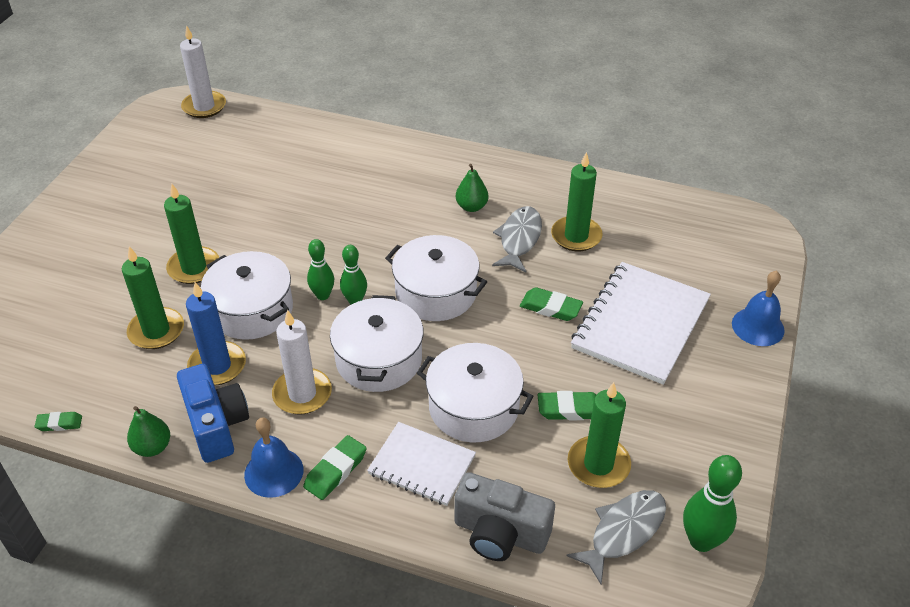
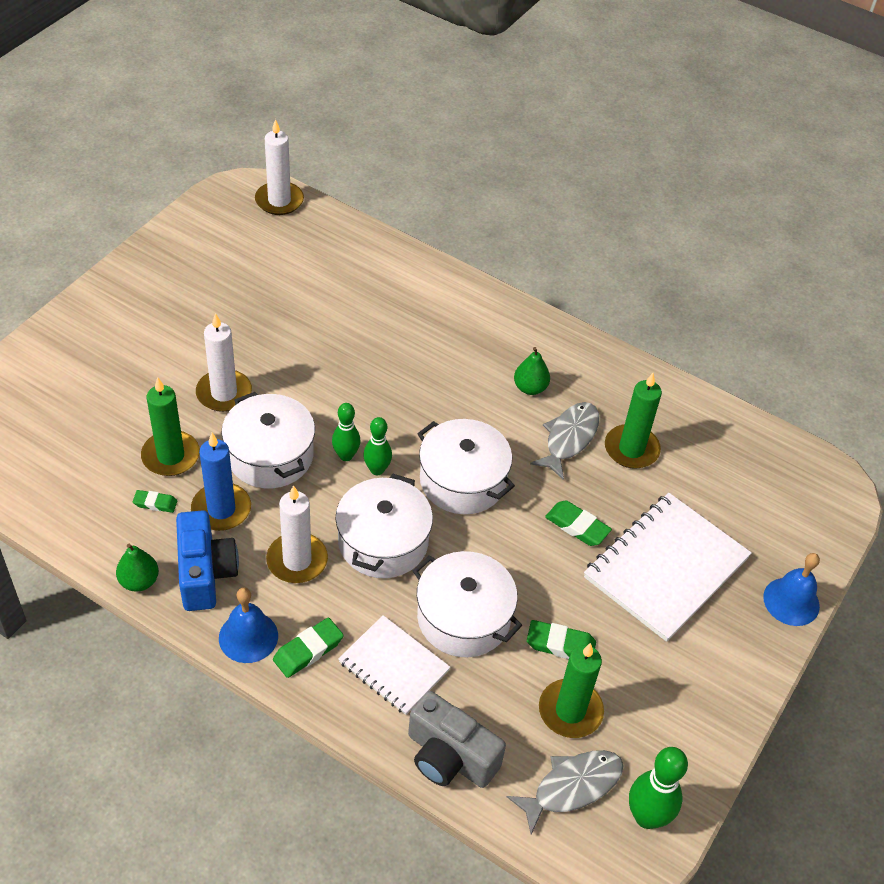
camera: 10 degrees right, 5 degrees up
(59, 424) = (57, 534): green eraser -> green eraser (155, 503)
(194, 268) = (224, 393): green candle -> white candle

